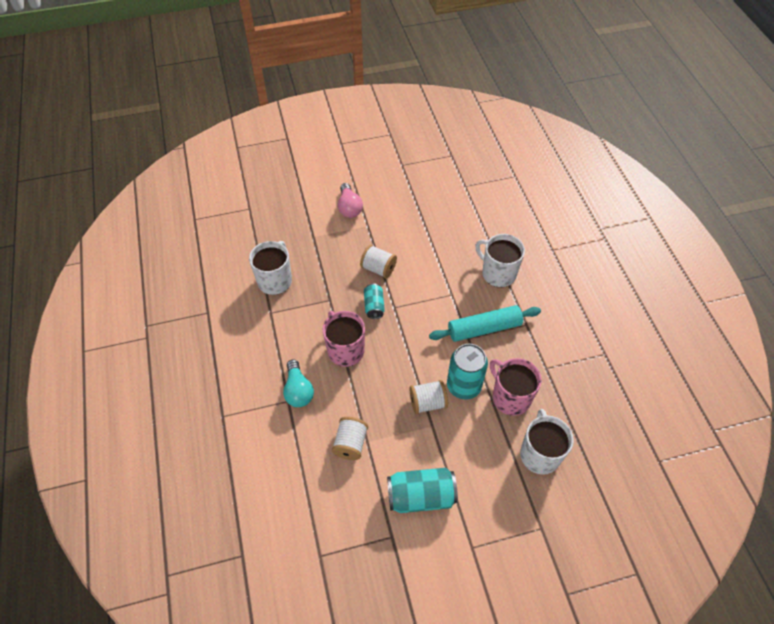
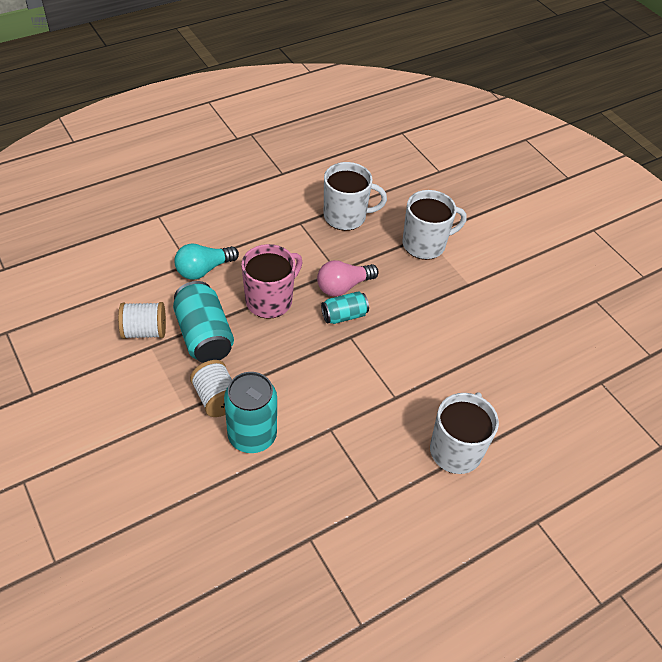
camera: 70 degrees right, 5 degrees down
(349, 207) = (489, 260): pink light bulb -> pink light bulb (343, 286)
(378, 268) = (404, 309): white spool -> none
(421, 496) = (86, 414): turquoise can -> turquoise can (204, 335)
(484, 328) = (352, 446): turquoise rolling pin -> none
(510, 397) = (248, 496): pink mug -> none
(539, 454) = (166, 546): white mug -> white mug (425, 244)

